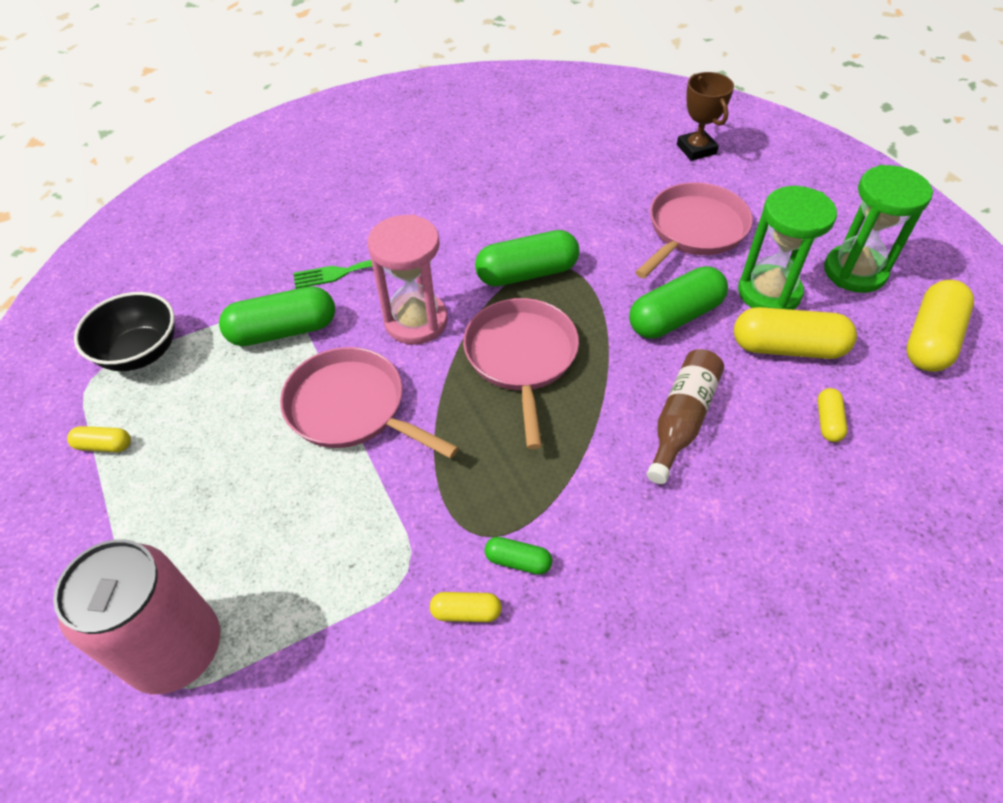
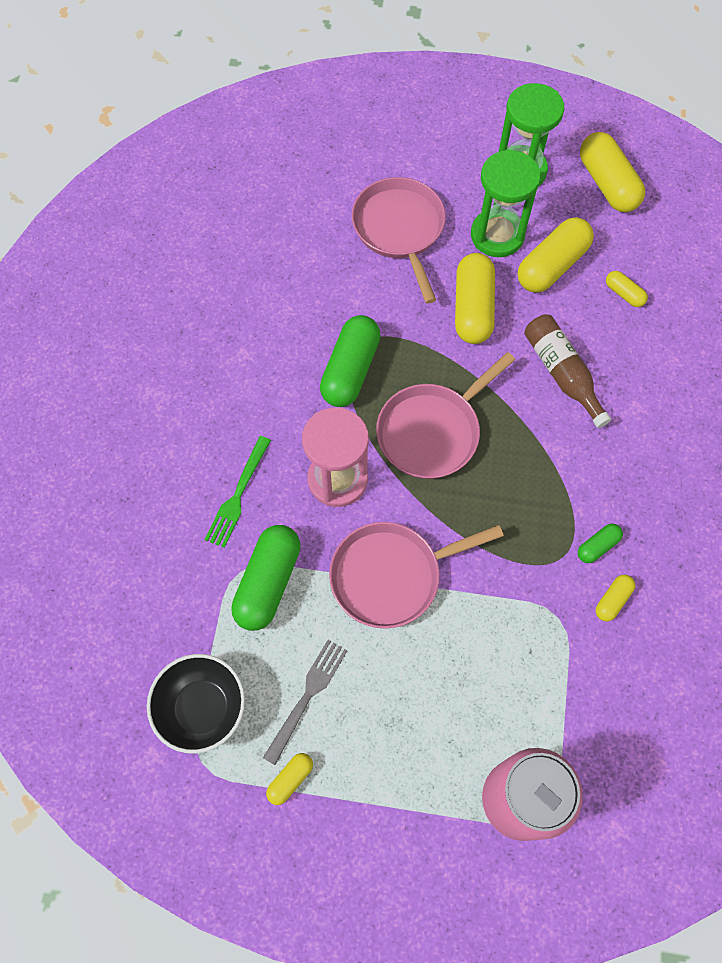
camera: 55 degrees left, 15 degrees up
(192, 414) = (307, 696): none -> grey fork
(521, 358) = (432, 431): pink pan -> pink pan turned 75 degrees counterclockwise
(675, 317) = (473, 308): green capsule -> yellow capsule
(696, 149) = (313, 157): brown trophy -> none

